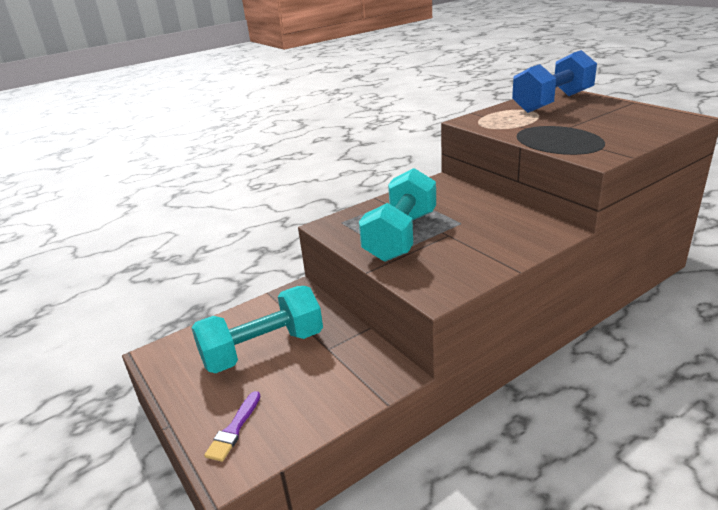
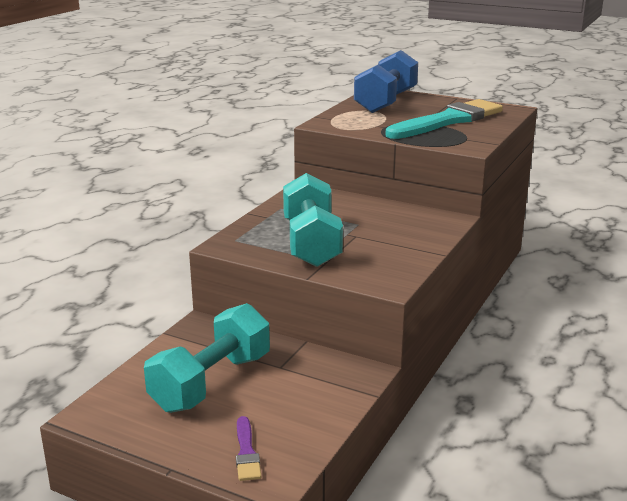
camera: 30 degrees left, 5 degrees down
(599, 126) = (448, 121): none -> turquoise brush

